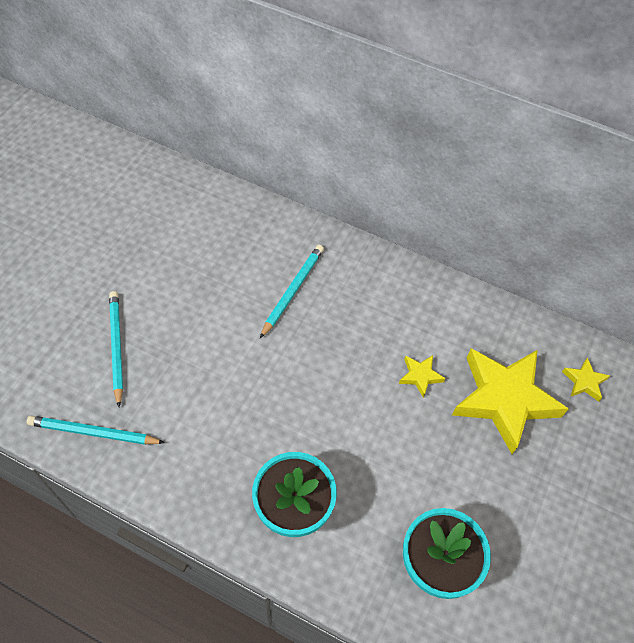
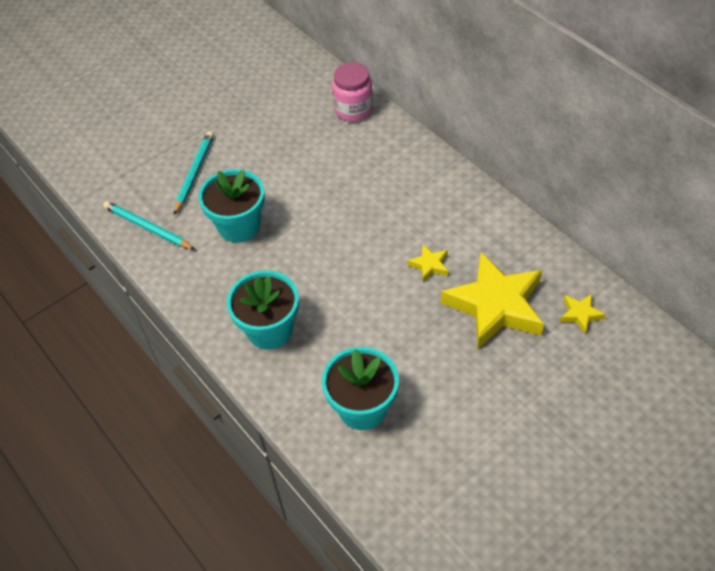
camera: 30 degrees right, 5 degrees down
(199, 396) = (239, 226): none -> turquoise flower pot
(257, 221) = (353, 109): none -> pink jar
(292, 291) = (355, 170): turquoise pencil -> none

